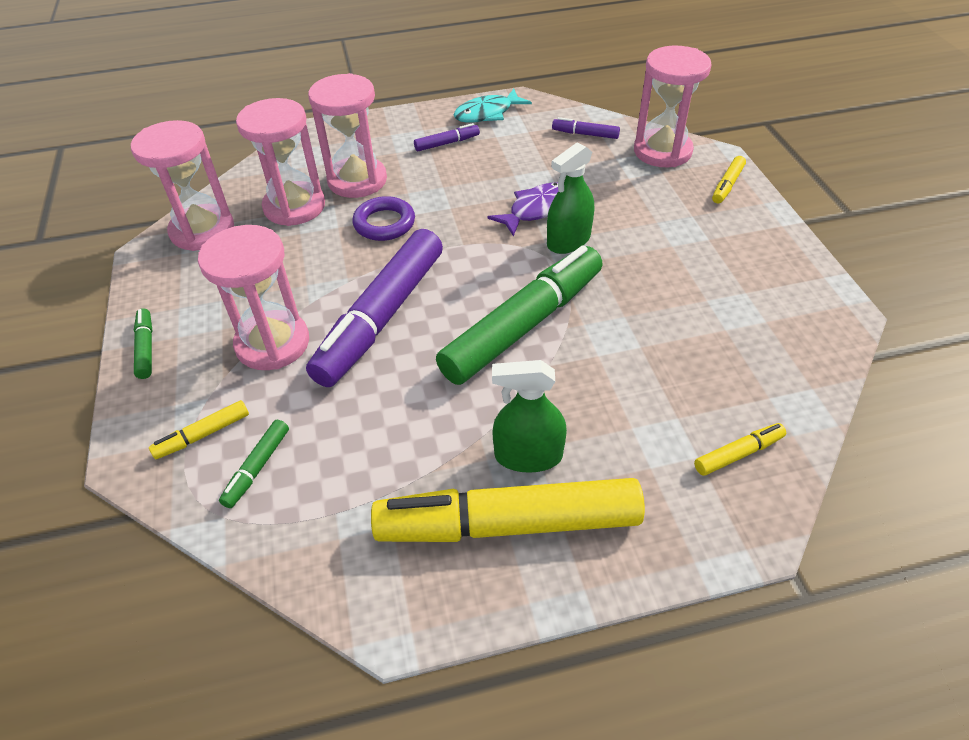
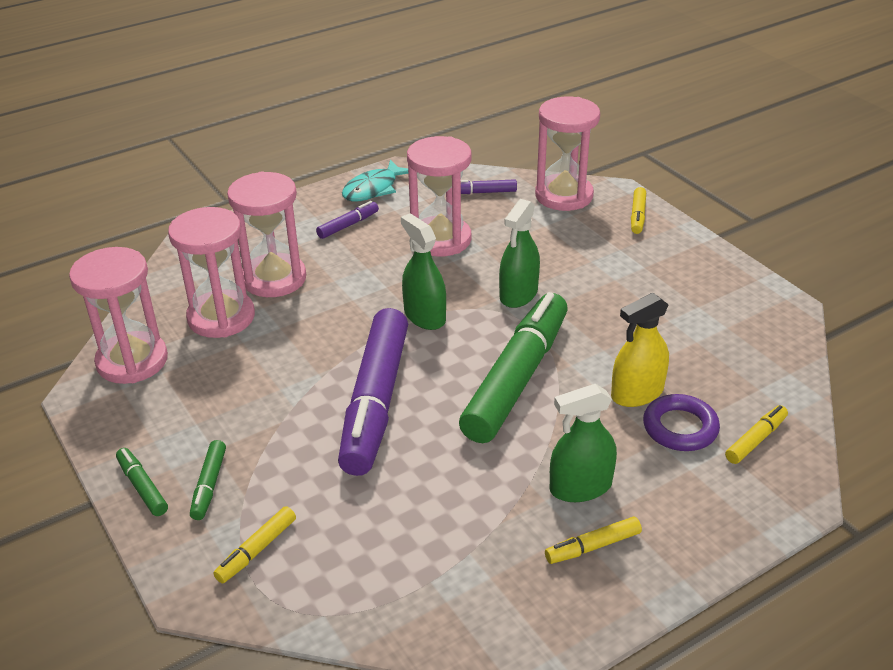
camera: 20 degrees left, 10 degrees down
(257, 468) = (331, 564): green marker -> green marker (209, 485)
(272, 343) = (278, 451): pink hourglass -> pink hourglass (441, 239)
(384, 223) = (327, 314): purple ring -> purple ring (680, 428)
(469, 243) = (424, 316): none -> green spray bottle
(508, 524) = (592, 547): yellow marker -> yellow marker, size x0.41
(536, 210) = (472, 272): purple fish -> none
(635, 370) = (637, 393): none -> yellow spray bottle

